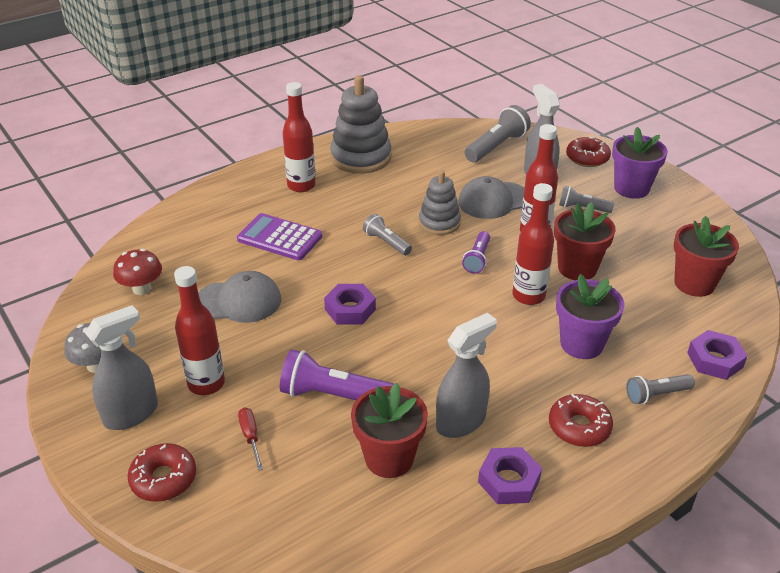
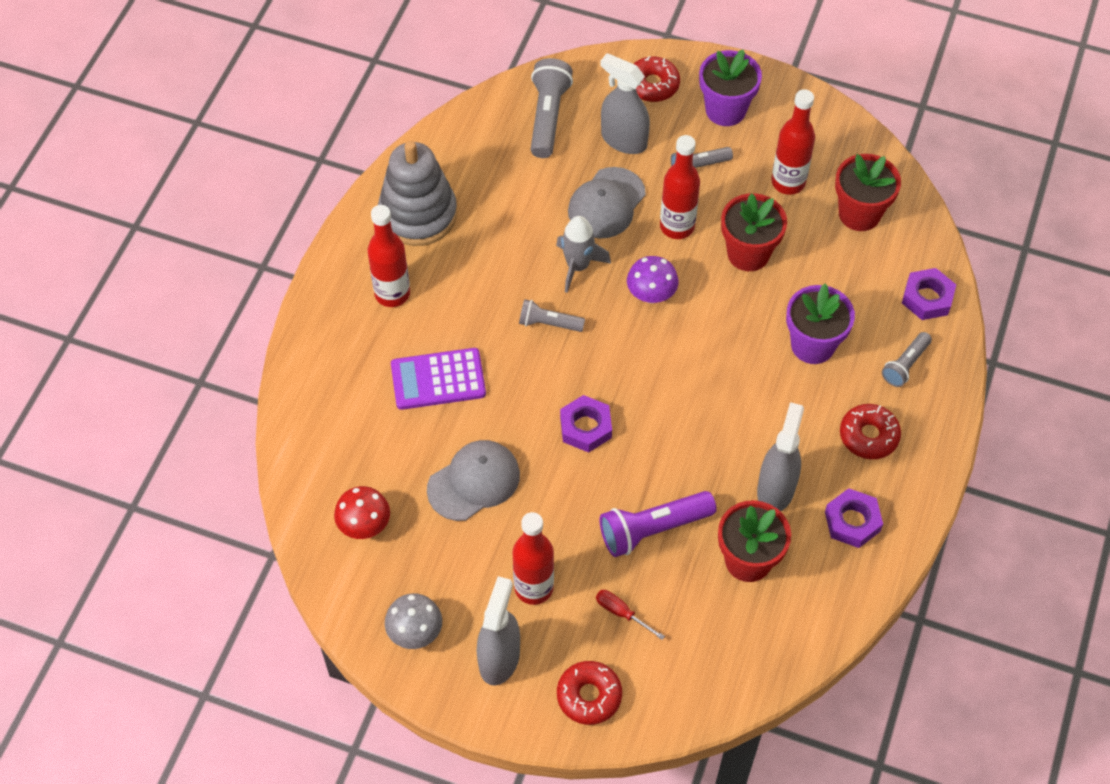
camera: 35 degrees left, 20 degrees up
(439, 223) = (578, 266): grey stacking toy -> grey rocket
(477, 259) = (651, 294): purple flashlight -> purple mushroom
(528, 296) = (730, 314): red bottle -> red bottle (788, 182)

